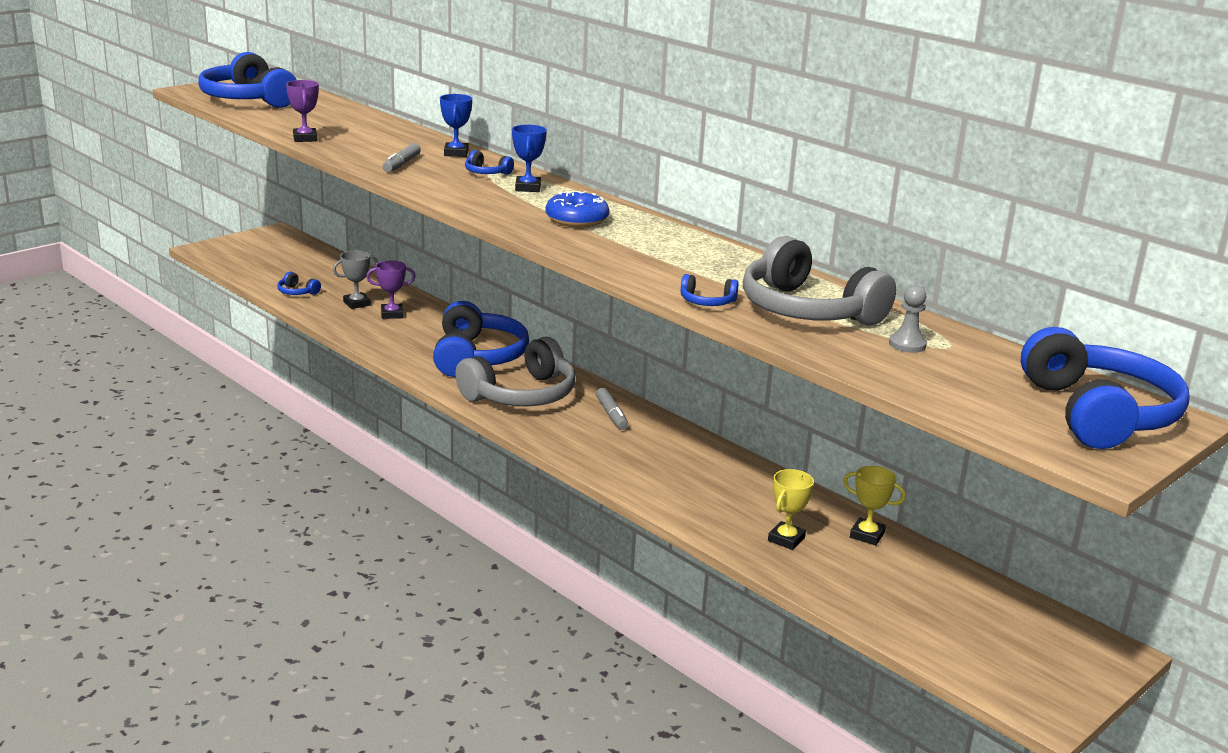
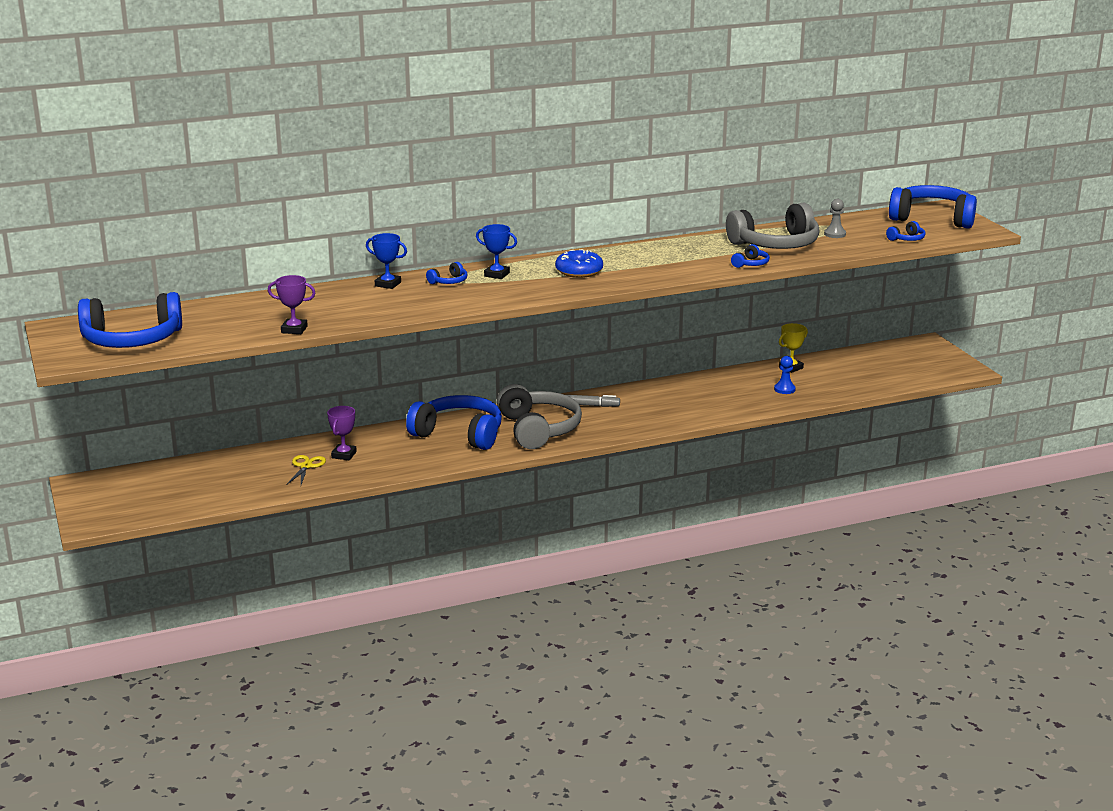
camera: 65 degrees left, 0 degrees up
(297, 292) = (253, 489): blue headphones -> blue headphones (907, 239)
(357, 303) = (306, 466): grey trophy -> yellow scissors
(401, 164) = (403, 305): grey marker -> none
(786, 539) = (784, 389): yellow trophy -> blue pawn

